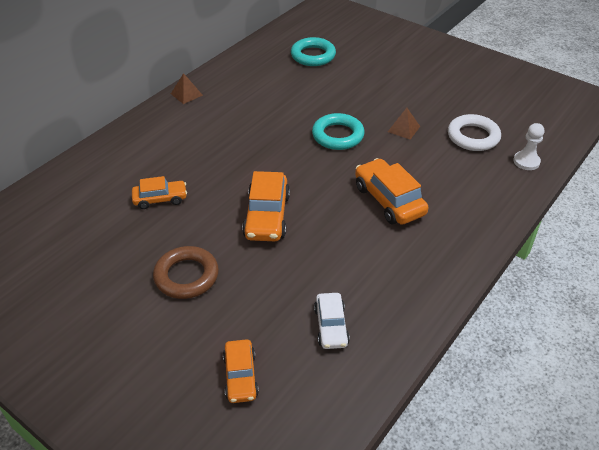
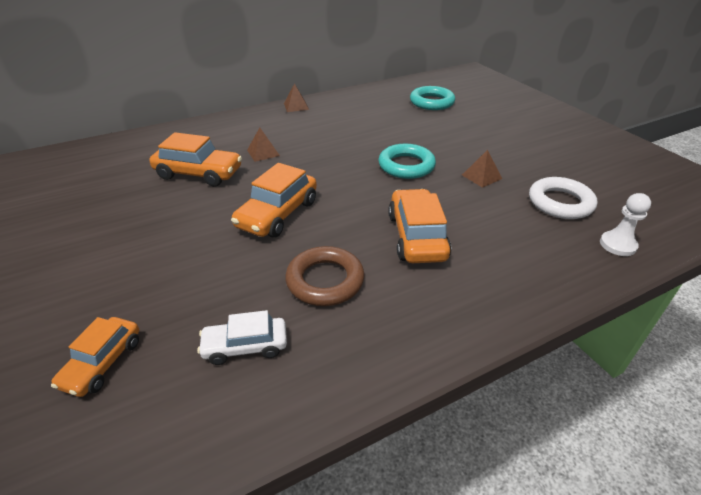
camera: 25 degrees right, 5 degrees down
(160, 199) = (199, 173): orange car -> orange car, size x1.59
(186, 276) = (155, 242): brown ring -> brown ring (325, 281)
(201, 158) = (263, 153): none -> brown pyramid
(331, 326) = (245, 346): white car -> white car turned 60 degrees clockwise

